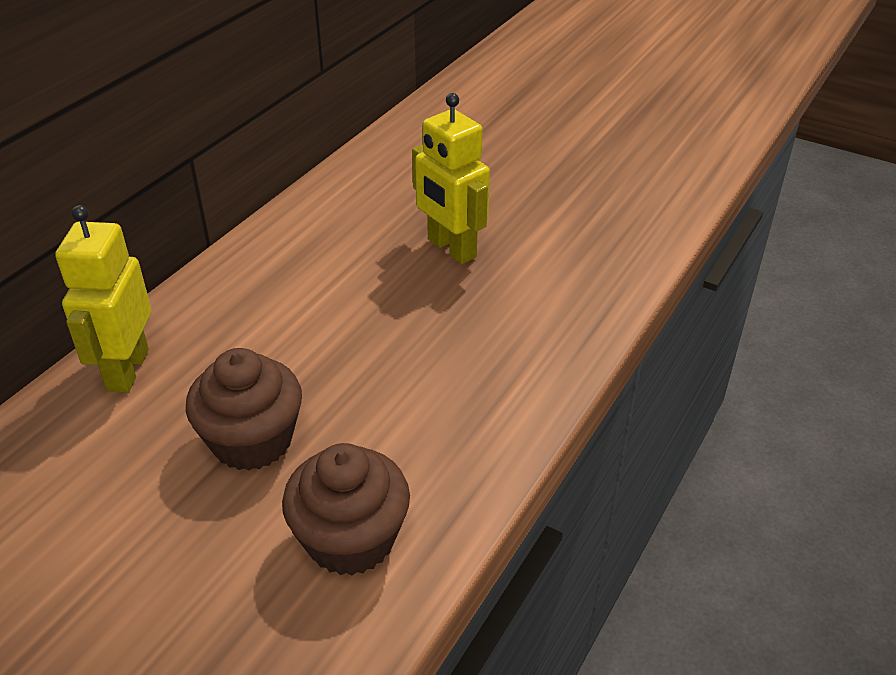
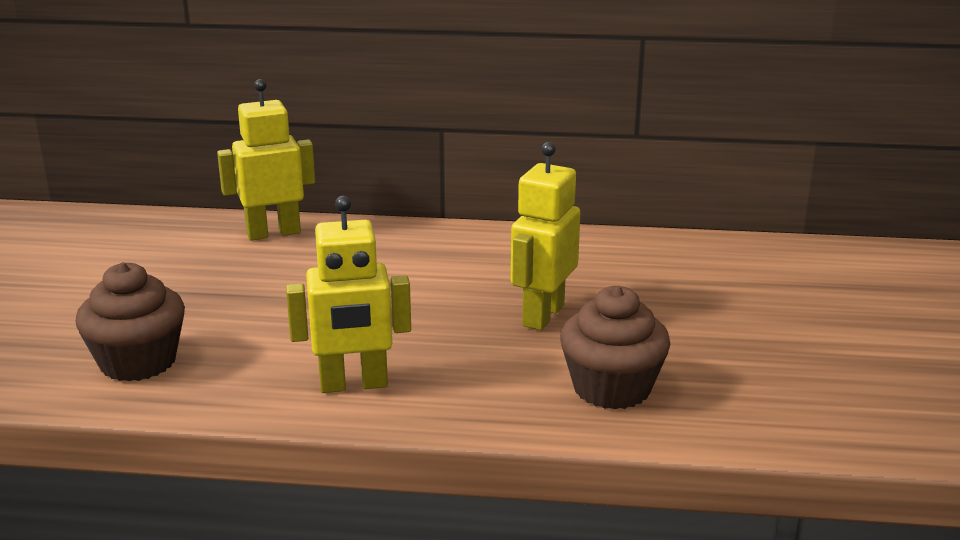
camera: 65 degrees right, 15 degrees down
(252, 440) = (224, 297): brown cupcake -> brown cupcake (611, 388)
(497, 388) = (353, 385): none -> yellow robot

